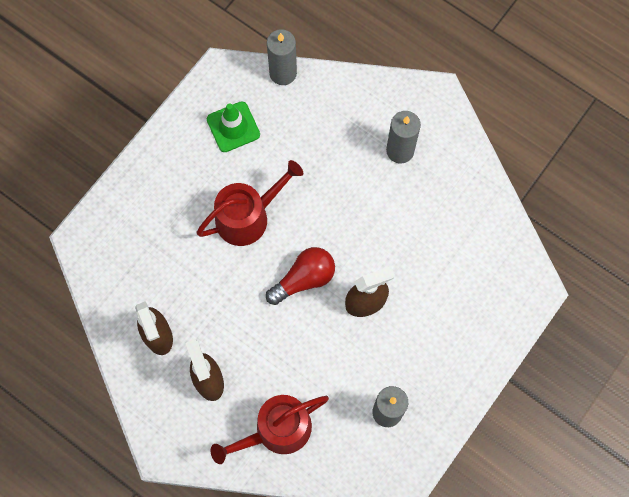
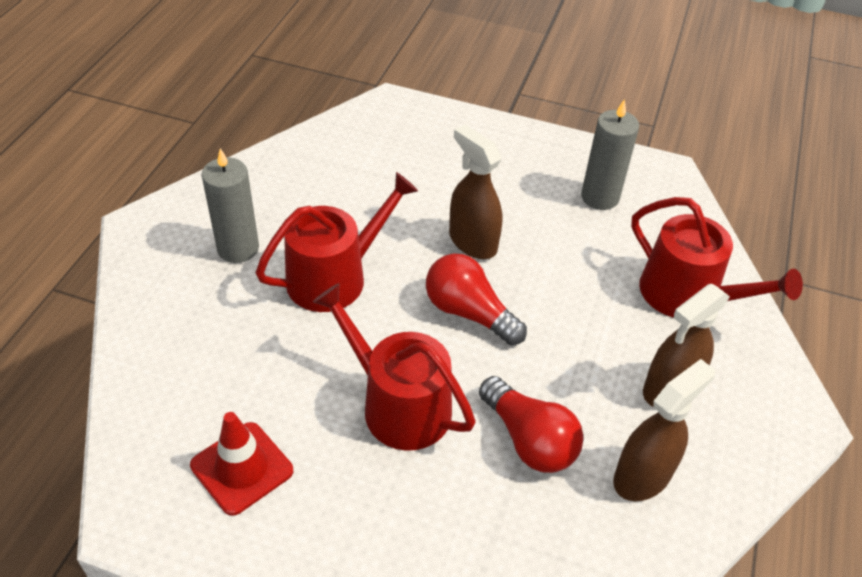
camera: 110 degrees left, 25 degrees down
(201, 281) = (529, 439): none -> red light bulb
(233, 127) = (242, 468): green traffic cone -> red traffic cone
(283, 73) = (124, 420): grey candle -> none
(358, 204) = (335, 277): none -> red watering can

